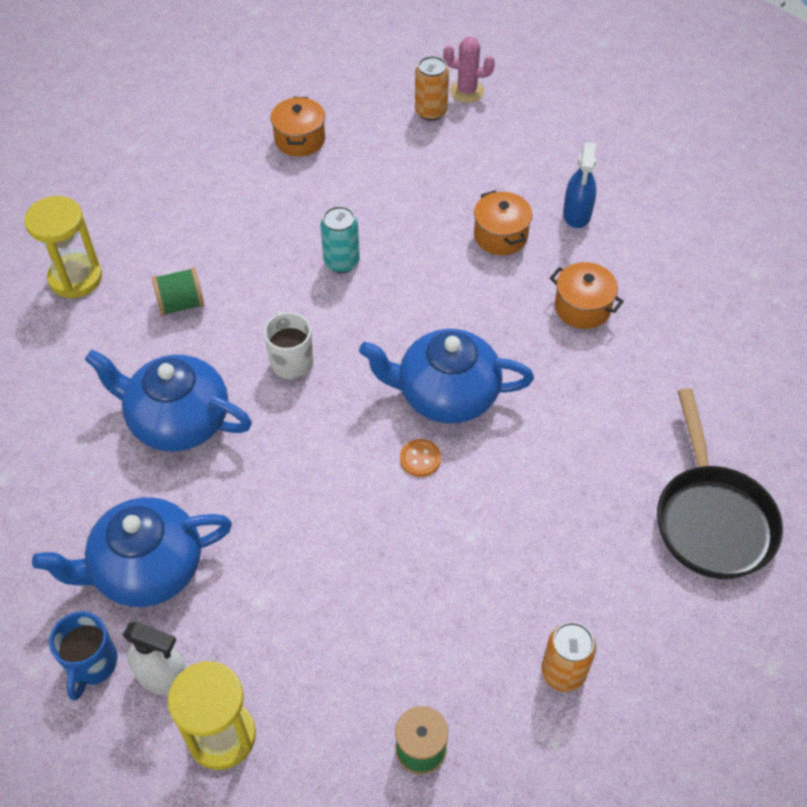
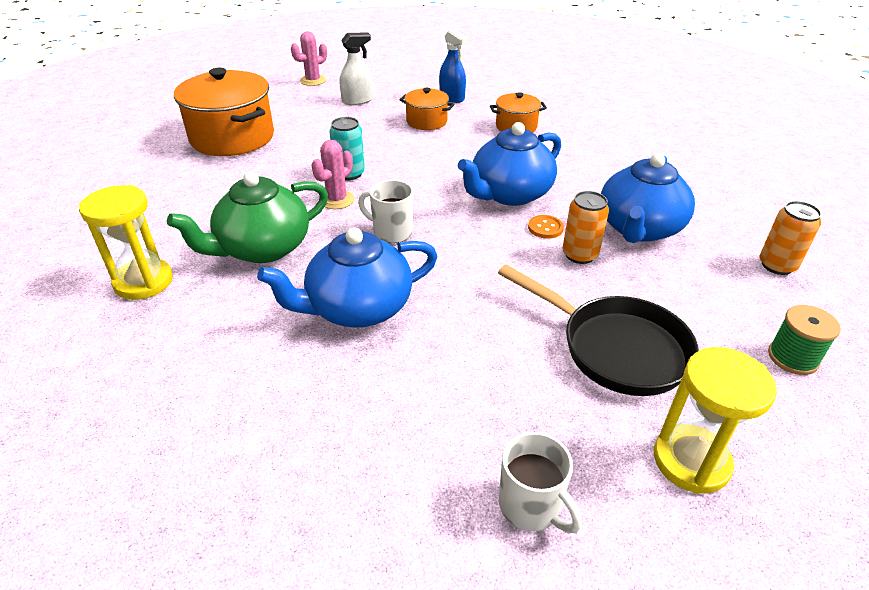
camera: 45 degrees left, 15 degrees down
(92, 664) = (531, 506): blue mug -> white mug
(146, 569) = (472, 408): blue teapot -> blue teapot (639, 228)
(163, 677) = (594, 463): white spray bottle -> white spray bottle (357, 100)
(181, 304) = (262, 248): green spool -> green teapot
(294, 289) = (337, 200): none -> pink cactus
(300, 139) = (232, 138): orange pot -> orange pot, size x1.93
(431, 112) = (303, 95): orange can -> orange can (579, 255)
(712, 518) = (712, 165): black pan -> black pan (615, 348)

